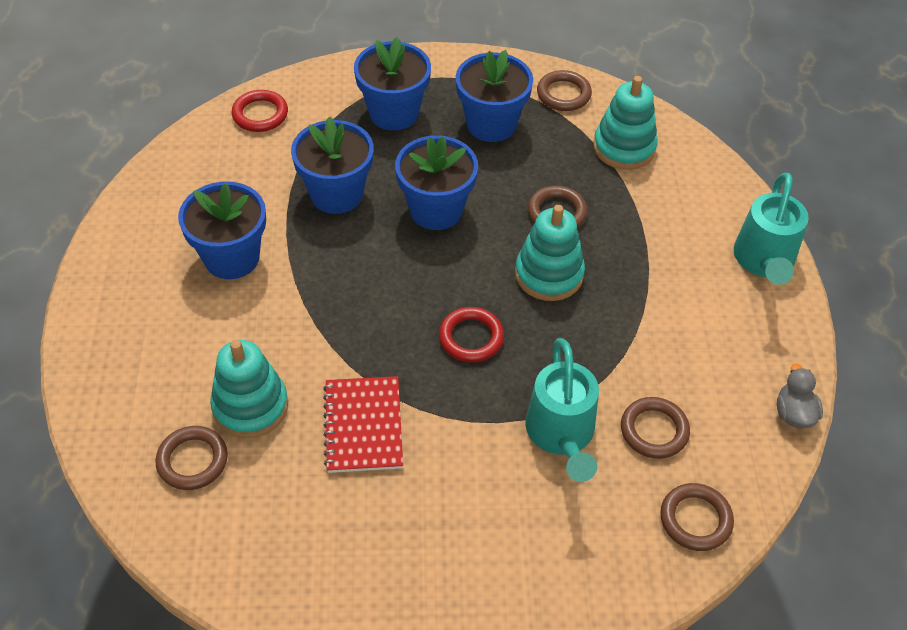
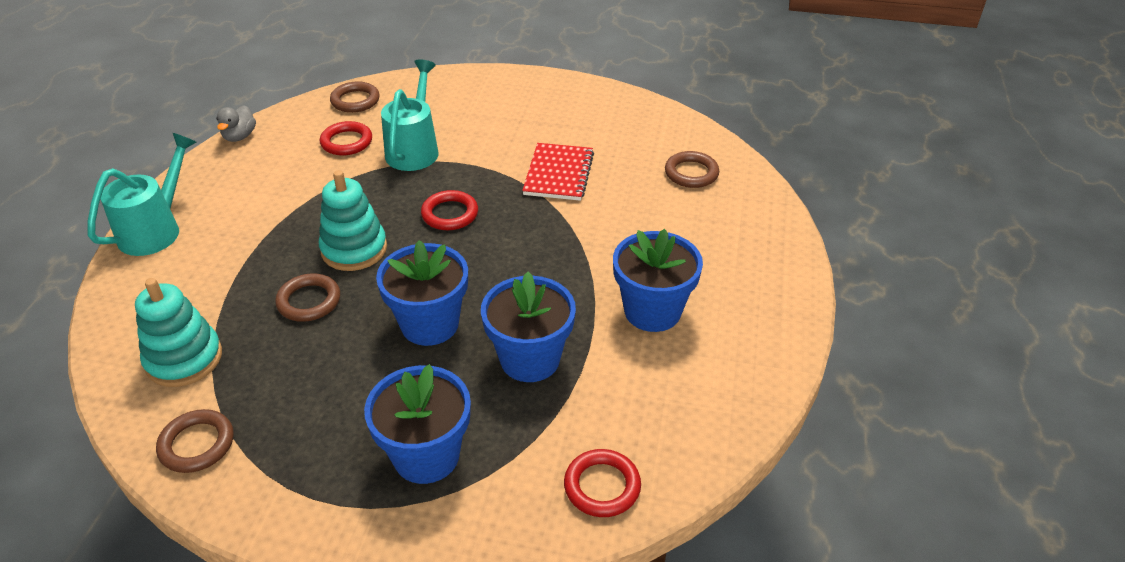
camera: 165 degrees left, 10 degrees down
(250, 406) = (644, 197): turquoise stacking toy -> none
(491, 124) = (314, 416): blue flower pot -> none
(654, 430) = (346, 142): brown ring -> red ring

